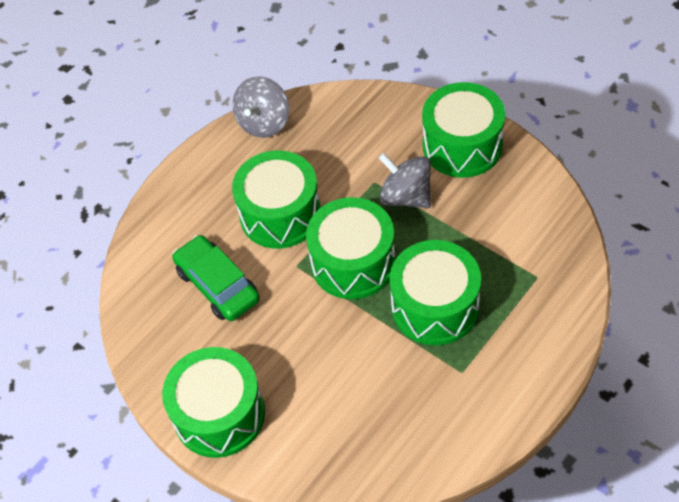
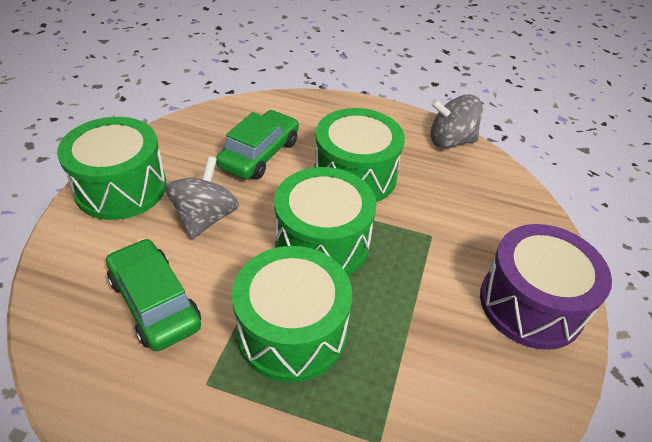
camera: 60 degrees right, 10 degrees down
(374, 398) = (155, 302): none -> green car
(406, 196) = (428, 267): grey spinning top -> grey spinning top (205, 218)
(462, 145) = (531, 304): green drum -> purple drum

